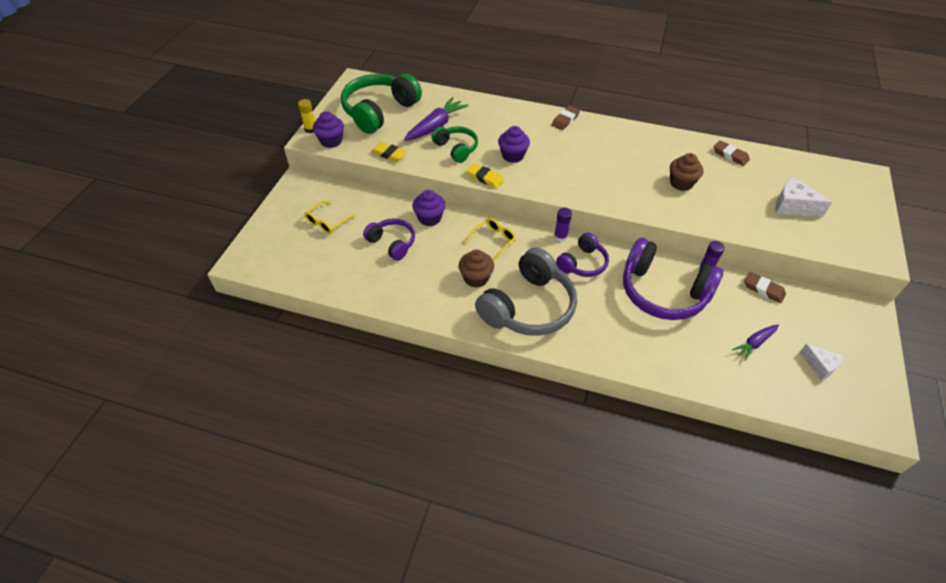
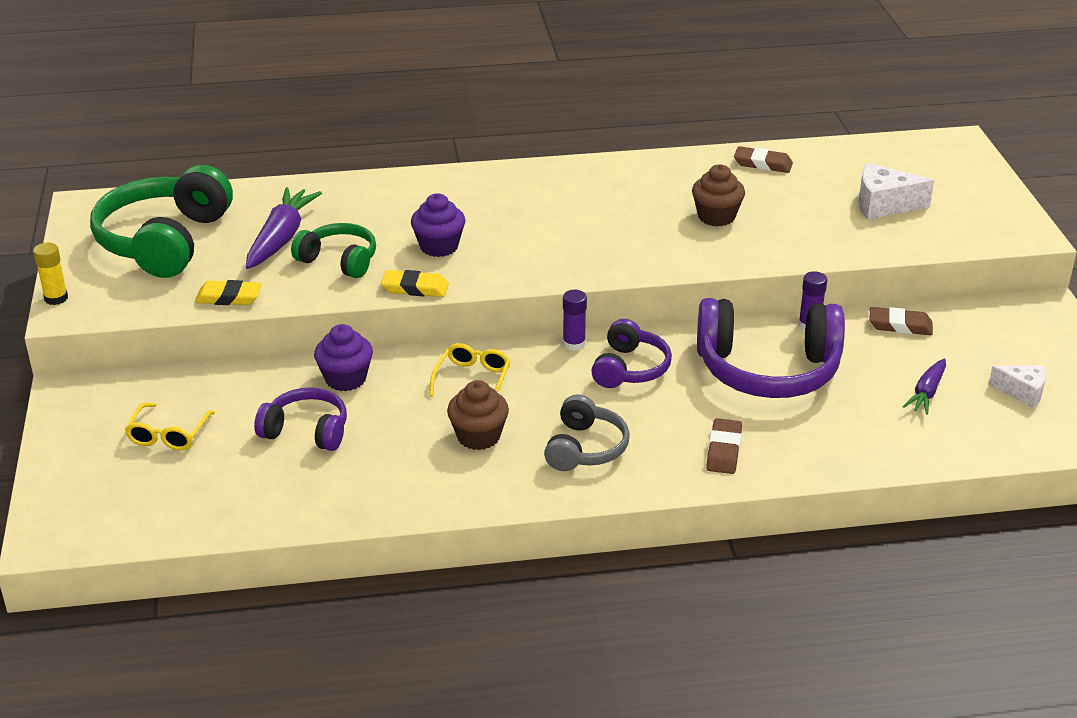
camera: 25 degrees left, 15 degrees down
(331, 141) = (108, 306): purple cupcake -> none
(528, 307) = (585, 448): grey headphones -> grey headphones, size x0.56
(565, 120) = (489, 177): brown eraser -> brown eraser (724, 450)

